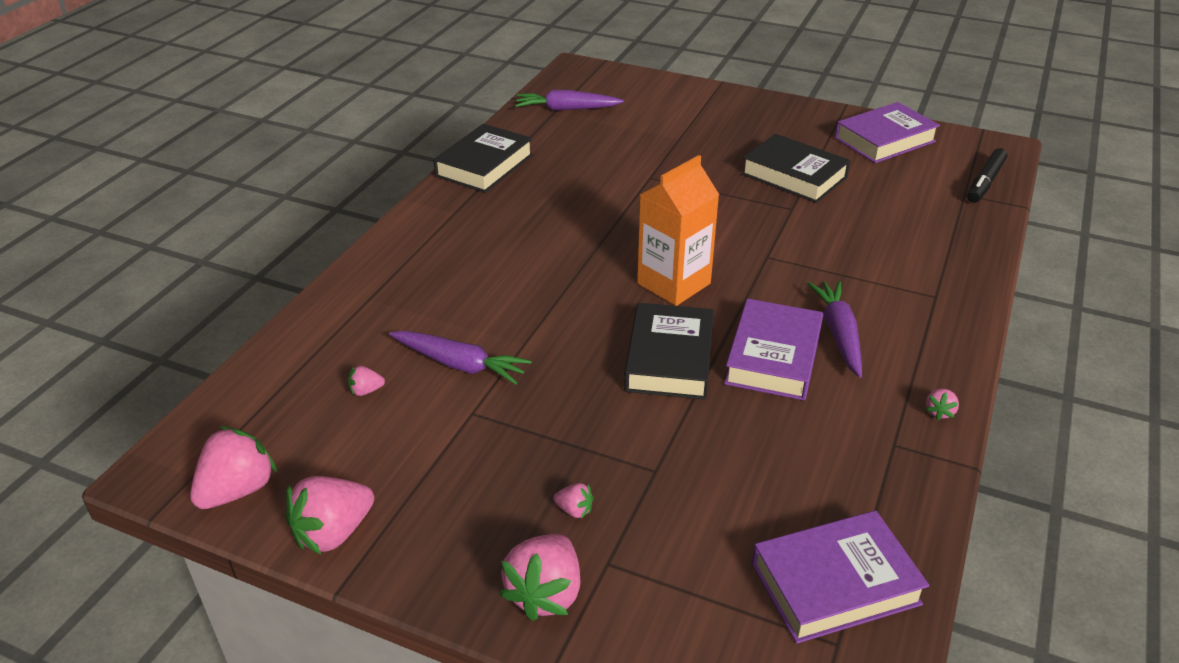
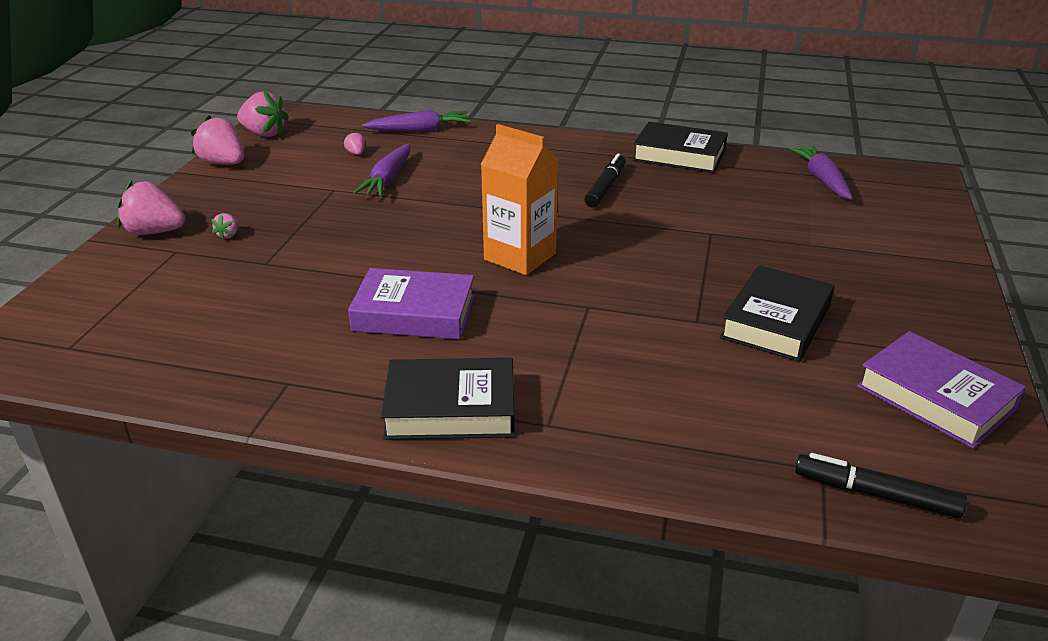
camera: 80 degrees right, 5 degrees down
(541, 217) = (605, 187): none -> black marker
(669, 359) = (405, 261): black book -> black book (450, 408)
(835, 584) = (126, 346): purple book -> none
(838, 334) = (458, 352): purple carrot -> purple carrot (419, 130)
(939, 412) = (334, 414): pink strawberry -> none

